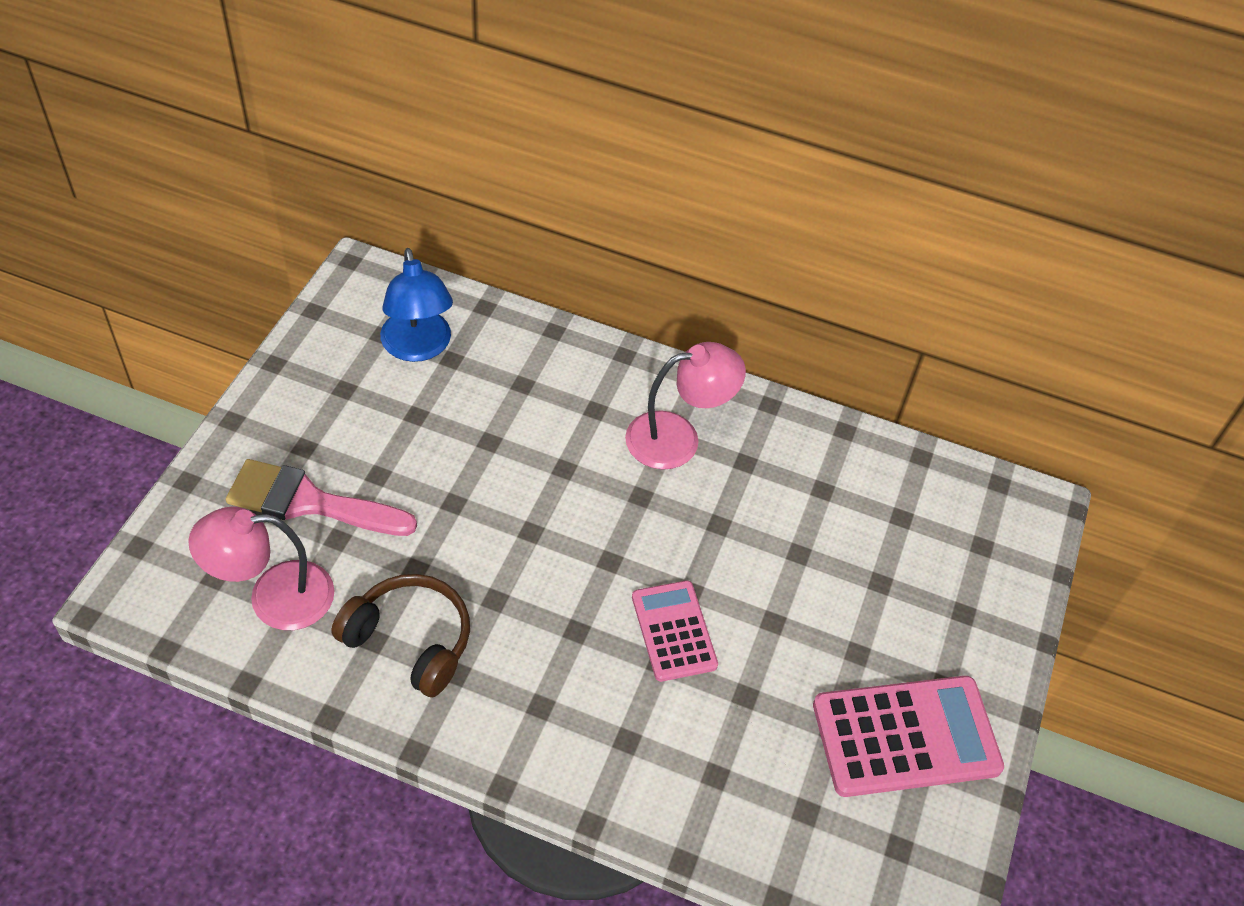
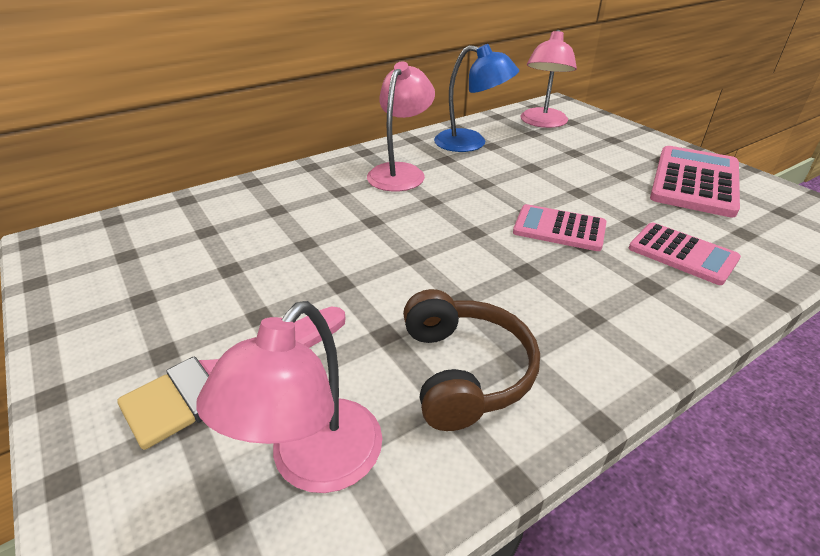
camera: 50 degrees left, 15 degrees down
(410, 641) = (464, 371): brown headphones -> brown headphones turned 105 degrees clockwise
(418, 348) = (170, 242): blue lamp -> blue lamp (471, 143)
(709, 757) = (682, 254): none -> pink calculator
(945, 515) = (542, 123): none -> pink lamp

